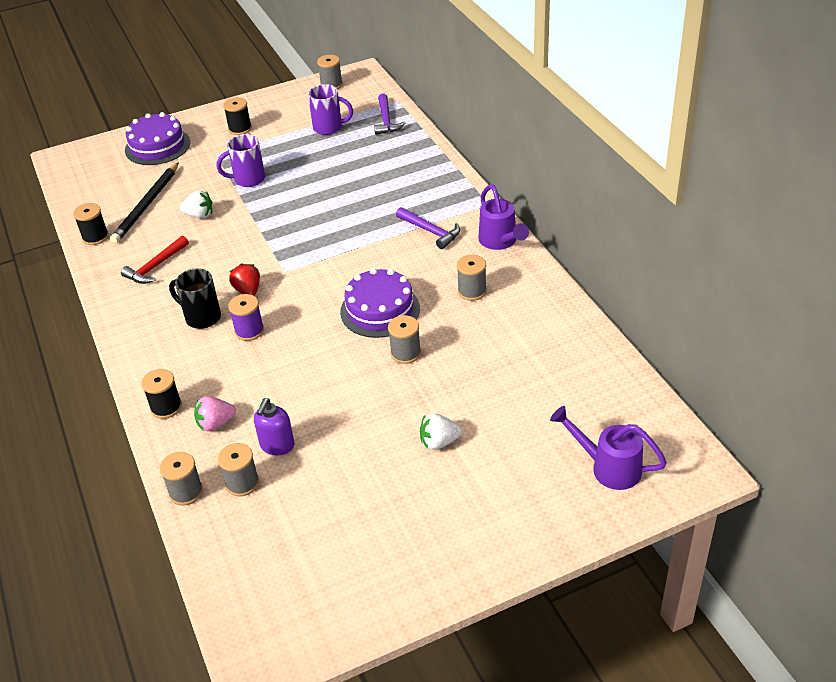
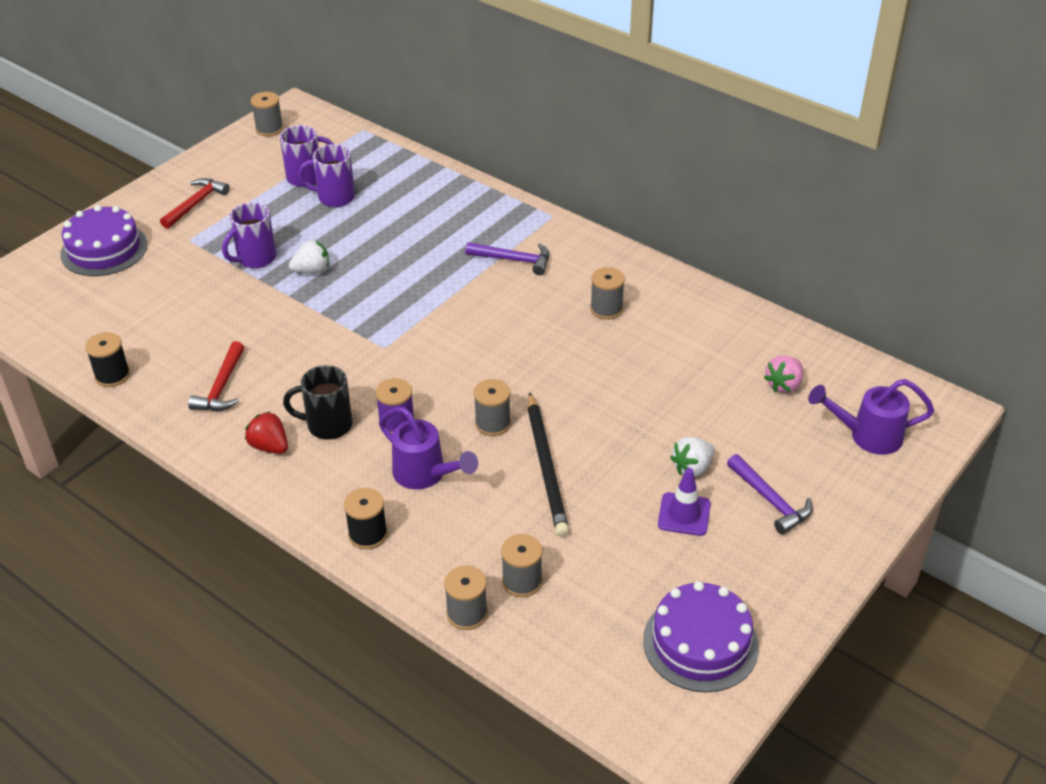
camera: 30 degrees left, 0 degrees up
(147, 205) = (149, 321): black pencil -> black pencil (546, 467)
(199, 215) = (228, 314): white strawberry -> white strawberry (312, 271)
(215, 423) = (440, 532): pink strawberry -> pink strawberry (783, 385)
(240, 129) = (196, 204): black spool -> red hammer
(248, 291) = (359, 381): red strawberry -> red strawberry (269, 446)
(277, 446) = (528, 530): purple soap dispenser -> none
(337, 148) = (334, 197): none -> purple mug
(380, 310) = (525, 356): purple cake -> purple cake (700, 643)
(386, 120) = (367, 154): purple hammer -> purple hammer (770, 500)
(403, 477) = (684, 514): none -> purple traffic cone
(405, 353) = (588, 392): grey spool -> grey spool (493, 423)
(500, 242) = (596, 251): purple watering can -> purple watering can (425, 475)

